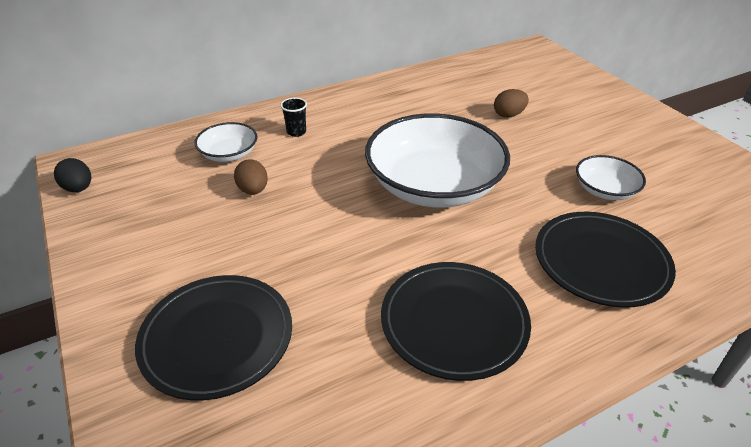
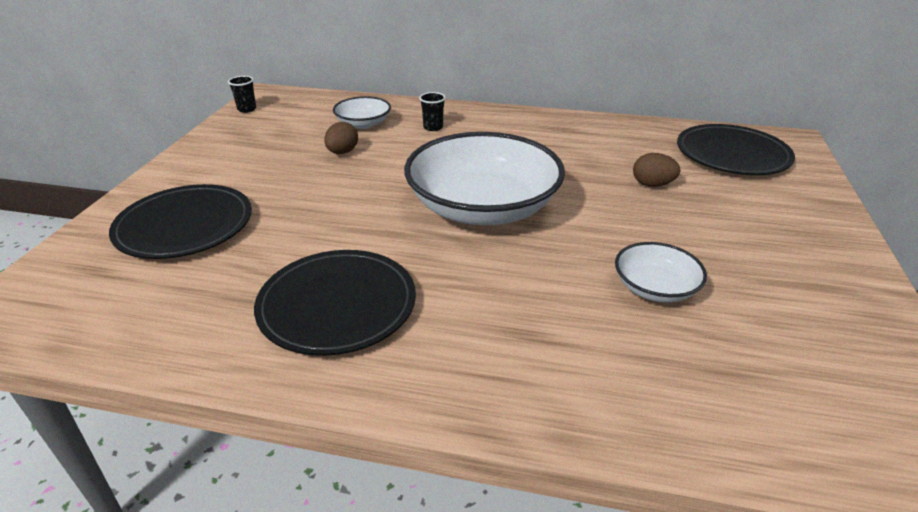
camera: 40 degrees right, 5 degrees down
(79, 188) = (247, 109): black egg -> black cup
(601, 262) = (542, 340): black plate -> black plate (732, 155)

